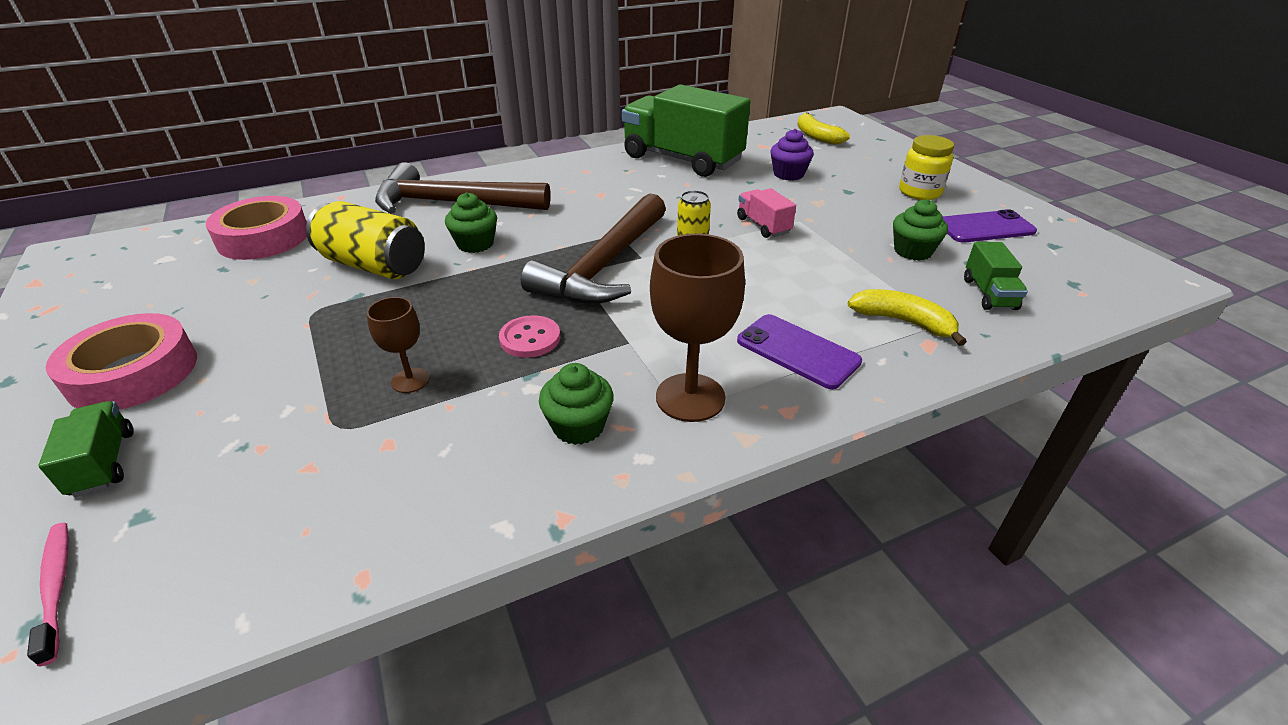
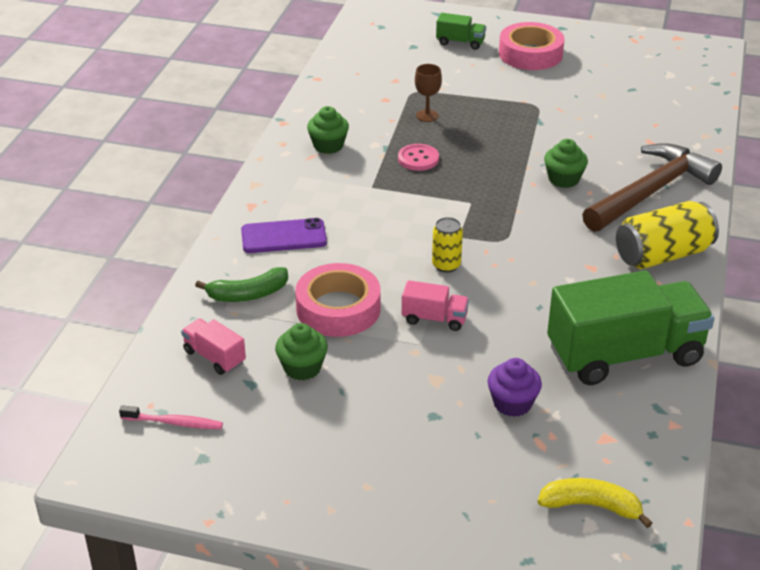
camera: 130 degrees right, 0 degrees up
(56, 587) = (394, 31): pink toothbrush -> pink toothbrush (174, 423)
(263, 238) = (667, 108): pink tape -> pink tape (338, 308)
(374, 265) = (575, 136): yellow can -> yellow can (663, 255)
(604, 265) = (467, 216): brown hammer -> none
(690, 397) = (302, 183): brown goblet -> none
(903, 322) = (248, 294): yellow banana -> green banana
(919, 192) = (375, 463): yellow jar -> none
(984, 227) = (274, 444): purple phone -> none
(989, 294) = (214, 357): green truck -> pink truck

